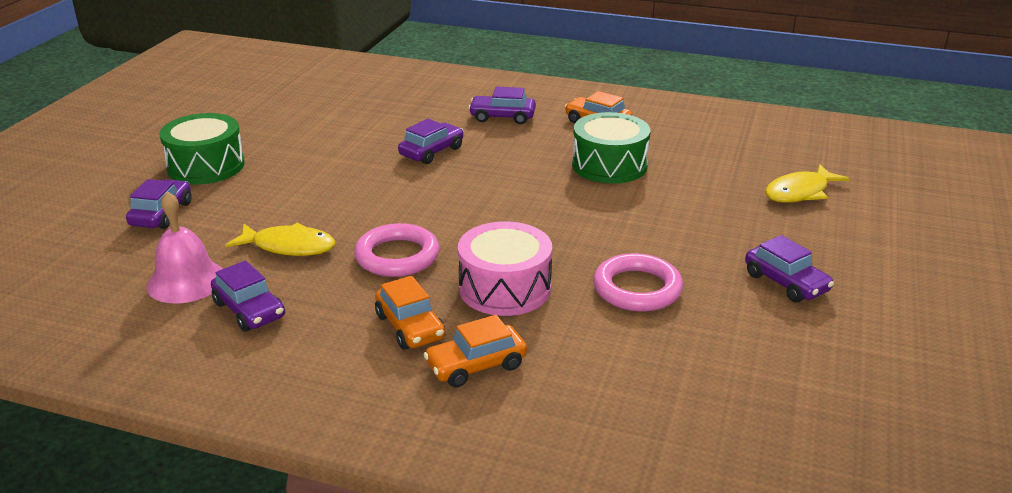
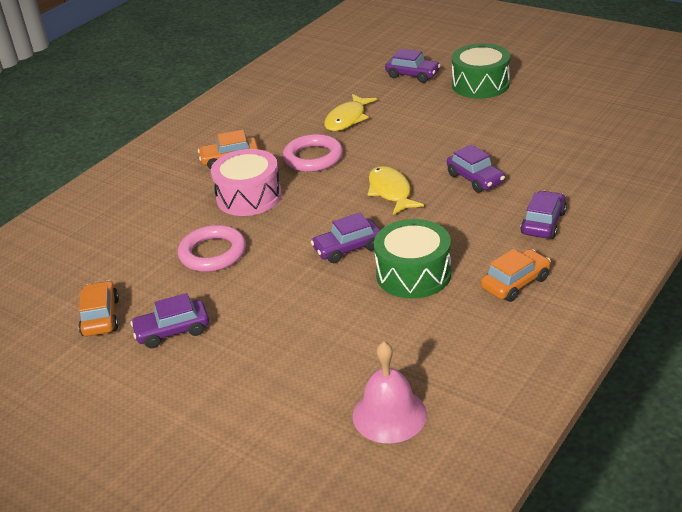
camera: 110 degrees right, 5 degrees up
(186, 281) = (325, 89): pink bell -> pink bell (389, 415)
(249, 310) = (281, 109): purple car -> purple car (347, 248)
(476, 365) = (178, 179): orange car -> orange car (101, 317)
(800, 192) = (307, 391): yellow fish -> yellow fish (391, 192)

